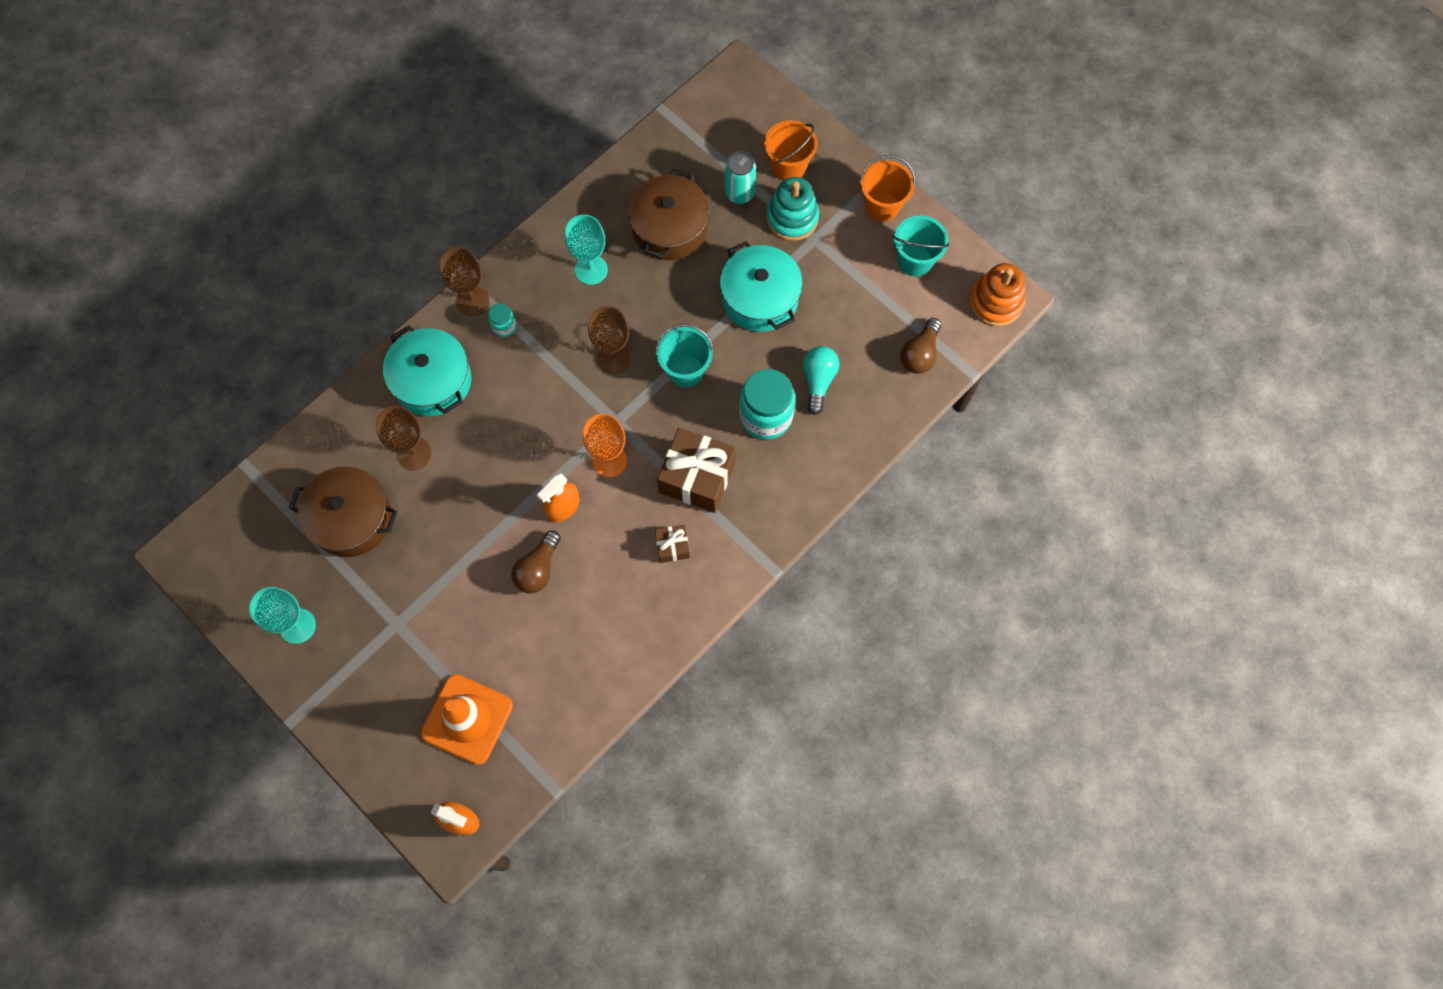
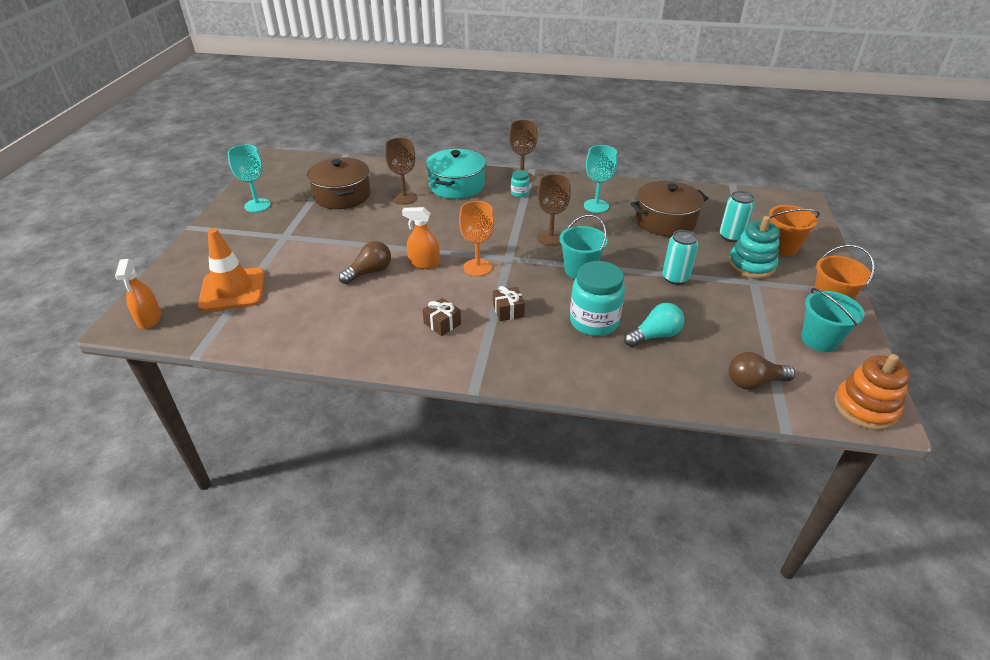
camera: 55 degrees right, 30 degrees down
(538, 569) = (369, 272): brown light bulb -> brown light bulb turned 150 degrees clockwise
(697, 477) = (508, 311): brown gift -> brown gift, size x0.49
(760, 298) = (675, 278): turquoise pot -> turquoise can

